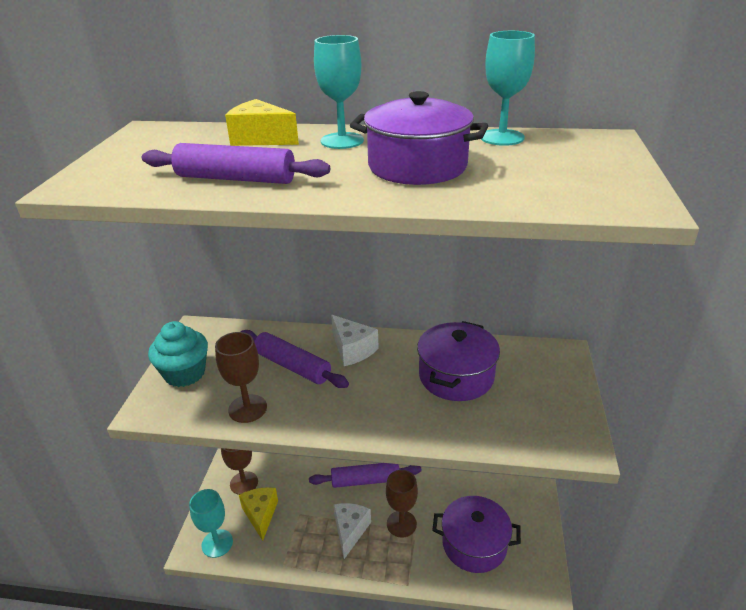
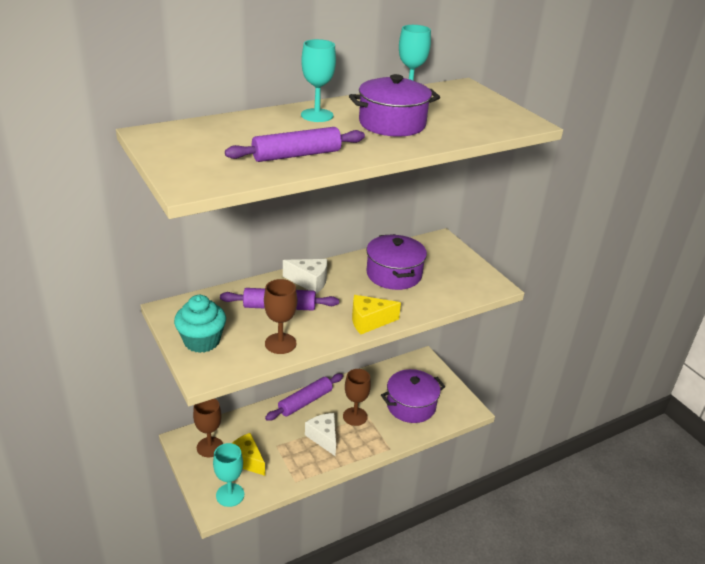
camera: 40 degrees left, 0 degrees up
(261, 139) = (258, 124): yellow cheese -> yellow cheese (369, 321)

